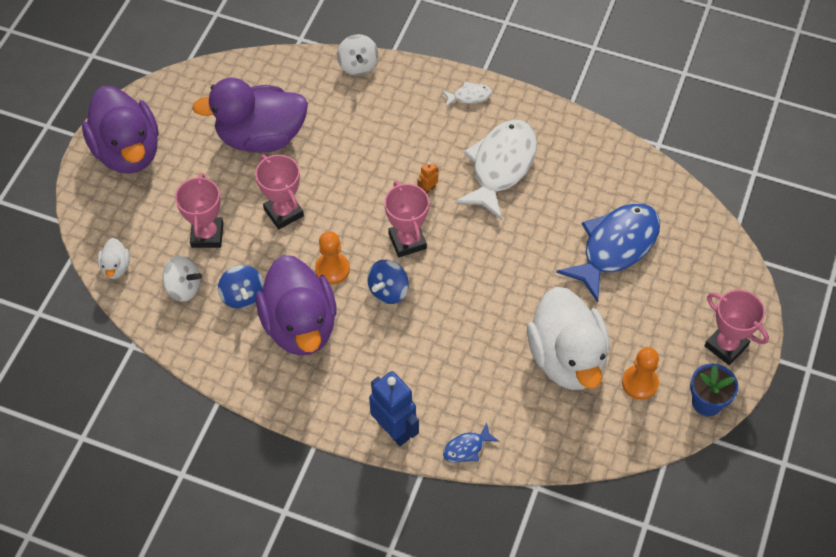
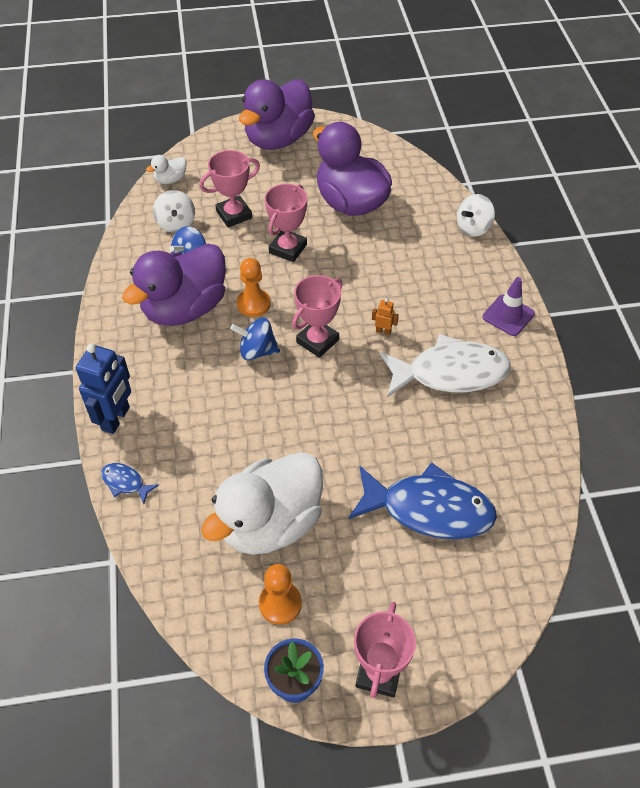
camera: 60 degrees right, 5 degrees down
(469, 96) = (508, 315): white fish -> purple traffic cone

